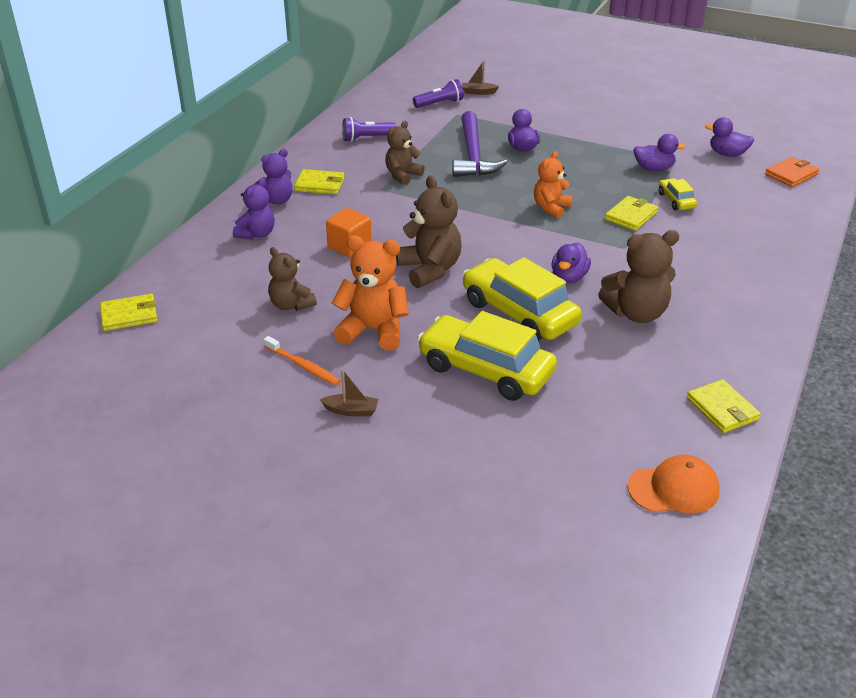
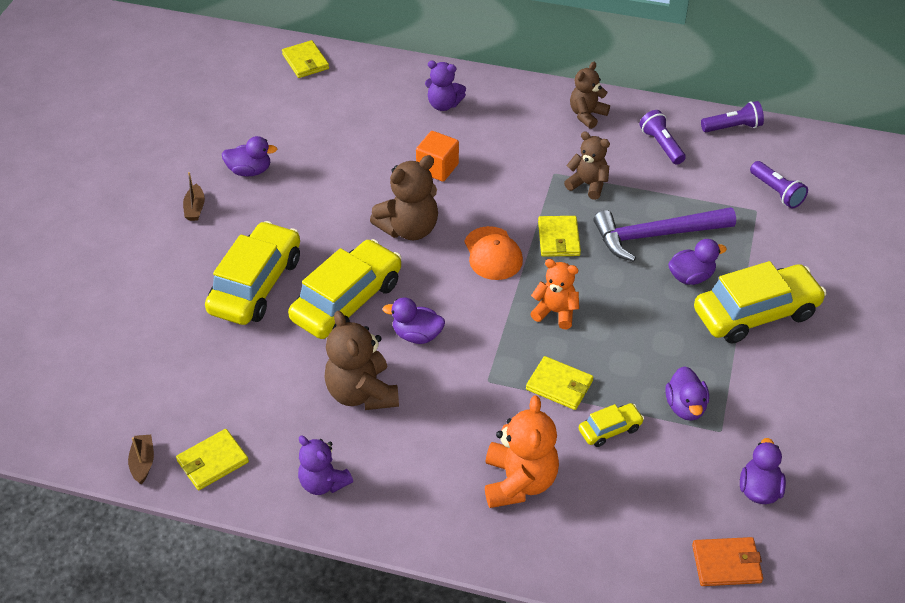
camera: 80 degrees right, 10 degrees up
(276, 200) = (507, 105): purple teddy bear -> purple teddy bear (323, 483)
(291, 305) = (335, 148): brown teddy bear -> brown teddy bear (587, 115)
(303, 366) = (250, 171): orange toothbrush -> purple duck
(320, 184) = (548, 128): yellow wallet -> yellow wallet (558, 238)
(358, 108) = (732, 127): none -> purple flashlight
(373, 330) = (304, 205): orange teddy bear -> orange teddy bear (519, 482)
(478, 92) = (826, 223): brown boat -> brown boat (143, 462)
(564, 130) = (756, 313): none -> yellow car
(673, 489) = (104, 422): orange cap -> orange cap (493, 254)
(791, 174) = (726, 563): orange wallet -> orange wallet turned 45 degrees counterclockwise

